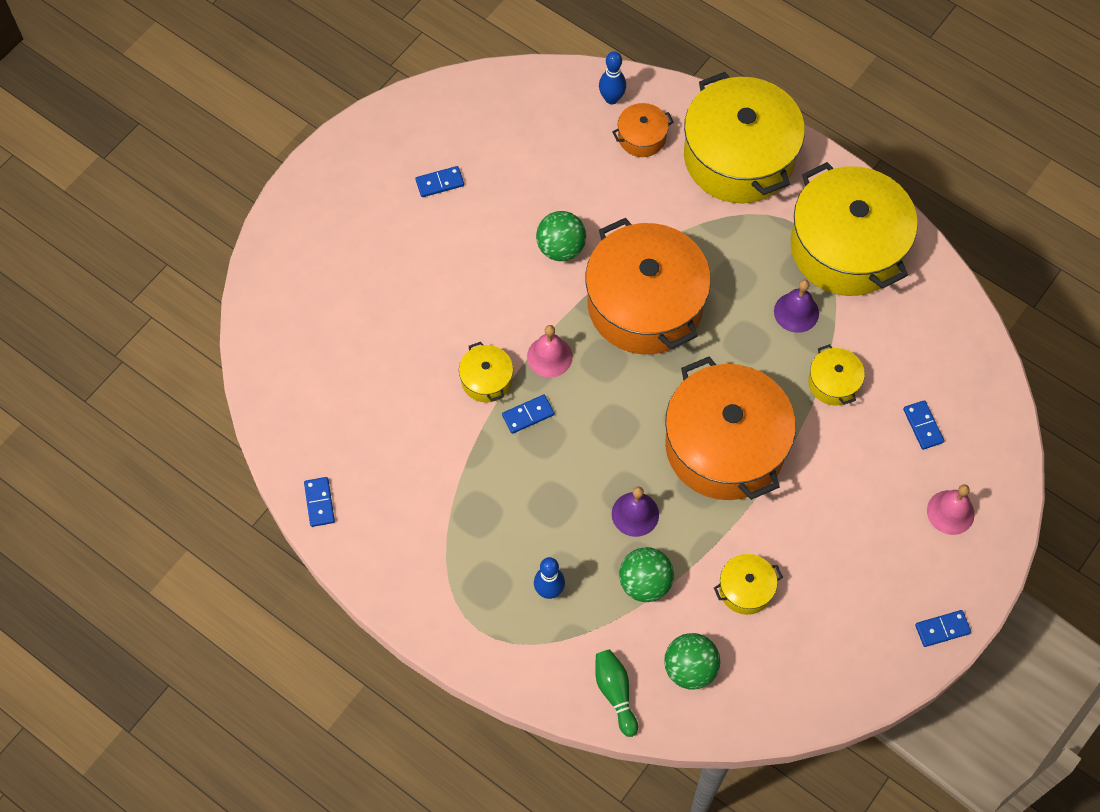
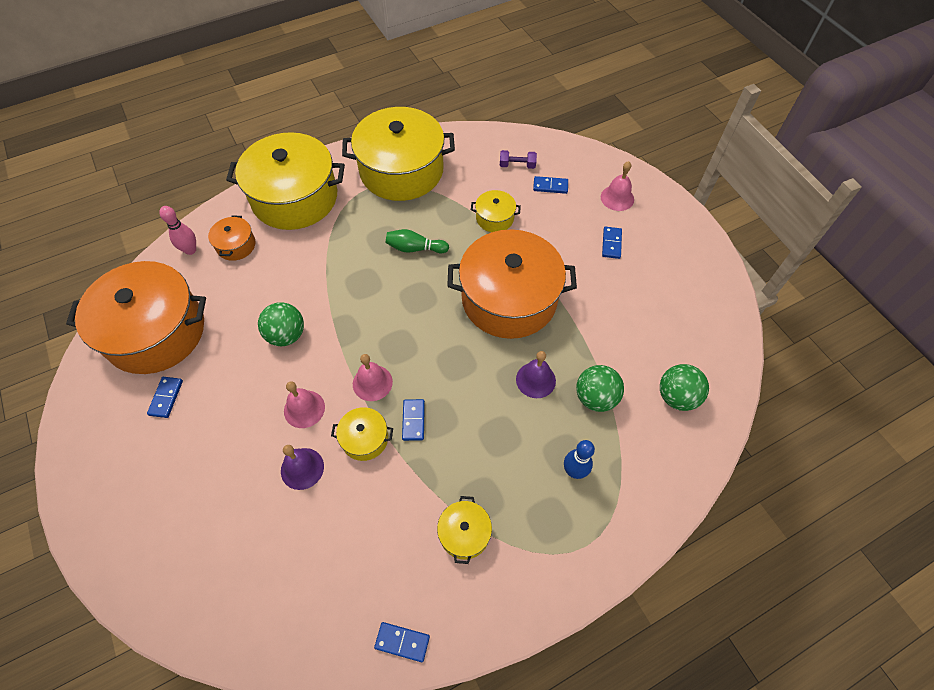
camera: 65 degrees left, 5 degrees down
(490, 309) = (304, 409): none -> pink bell
(611, 98) = (190, 250): blue bowling pin -> pink bowling pin
(615, 693) = (680, 459): green bowling pin -> green bowling pin (415, 248)
(645, 304) = (369, 300): orange pot -> orange pot (155, 332)
(746, 589) = (626, 333): yellow pot -> yellow pot (464, 533)
(796, 312) = (431, 216): purple bell -> purple bell (302, 468)
(935, 373) = (517, 165): none -> purple dumbbell
(942, 629) = (697, 236): blue domino -> blue domino (611, 244)

